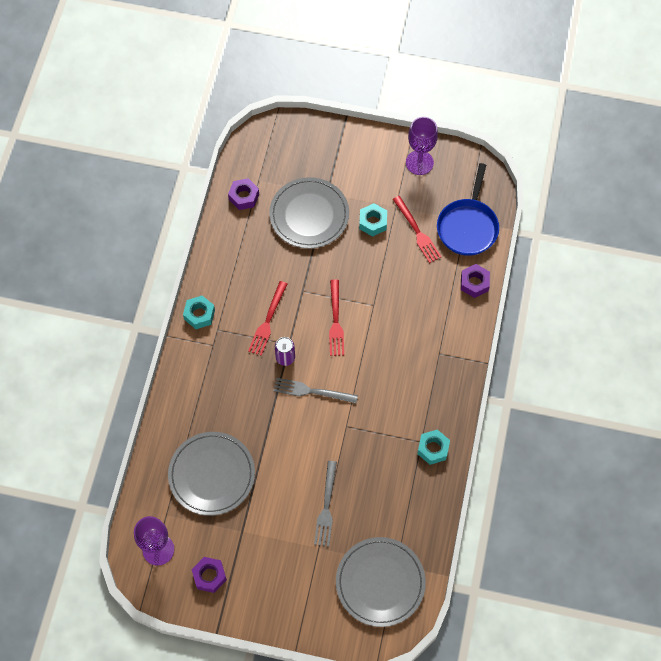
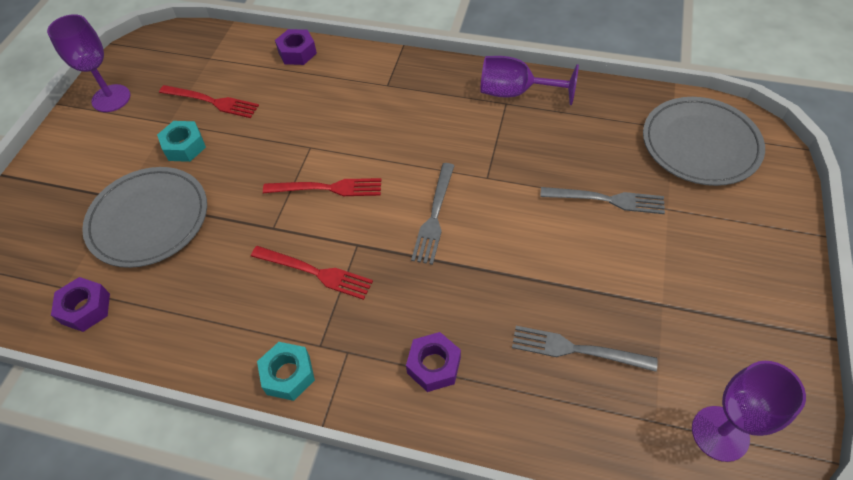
camera: 85 degrees left, 10 degrees down
(209, 576) = (745, 350): purple nut -> purple nut (433, 365)
(212, 474) = (575, 349): grey plate -> grey fork
(285, 358) = (379, 249): purple can -> none
(417, 232) = (213, 102): red fork -> red fork turned 45 degrees clockwise
(433, 449) = (515, 93): turquoise nut -> purple goblet
(468, 226) = (219, 56): blue pan -> none

